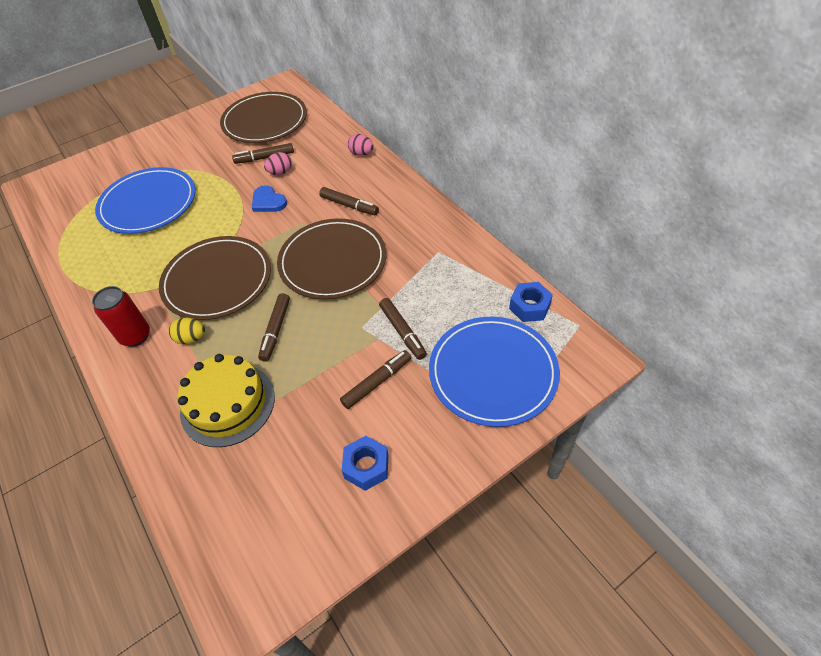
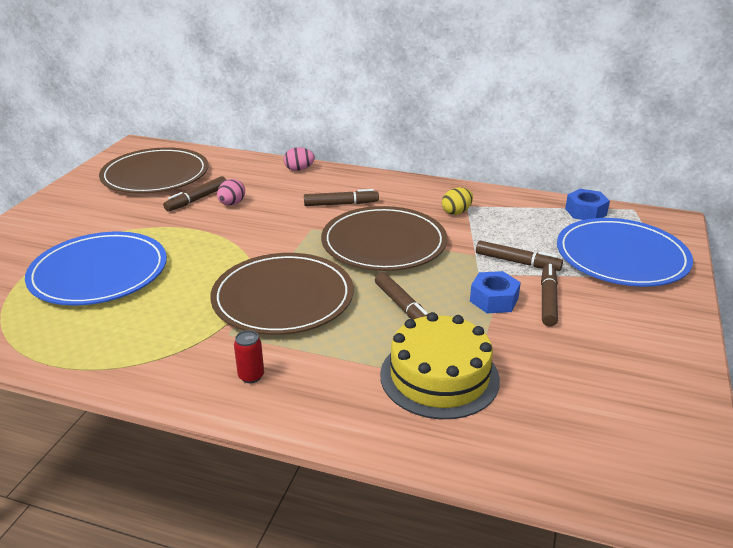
camera: 40 degrees left, 20 degrees down
(135, 336) = (251, 376): red can -> red can, size x0.58
(191, 338) = (322, 349): yellow egg -> yellow egg (456, 212)
(268, 201) = (251, 227): blue heart -> none
(366, 466) = (626, 354): blue nut -> blue nut (494, 300)

